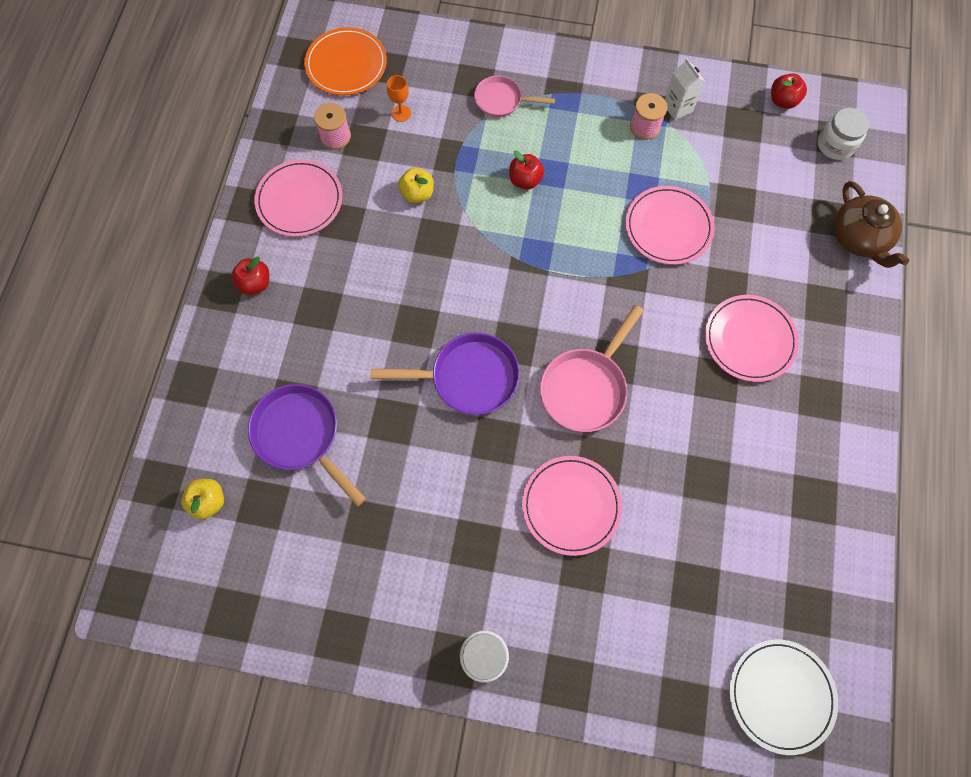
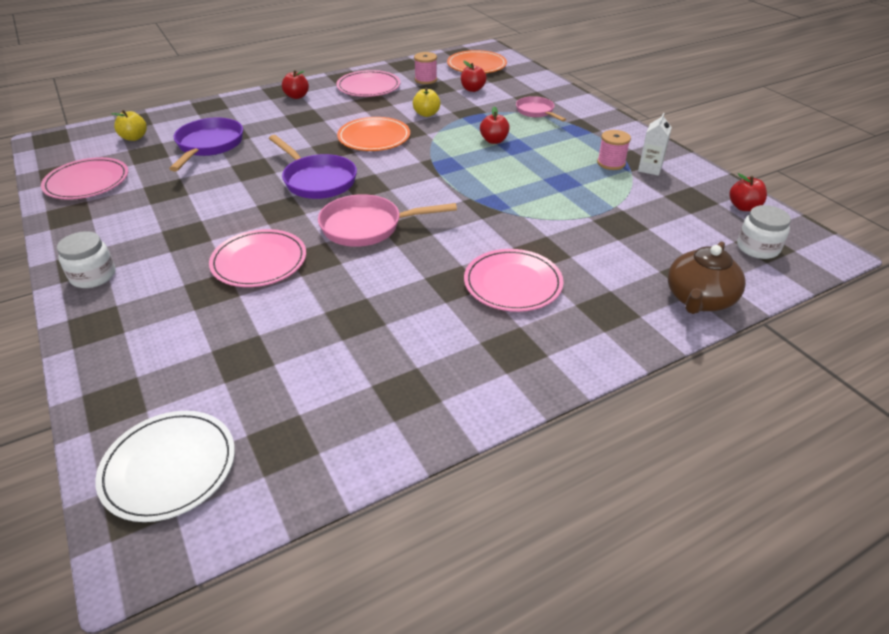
camera: 50 degrees right, 30 degrees down
(401, 113) = (472, 89): orange goblet -> red apple
(425, 274) = (374, 137): none -> orange plate
(668, 227) = (549, 205): pink plate -> pink plate (87, 182)

